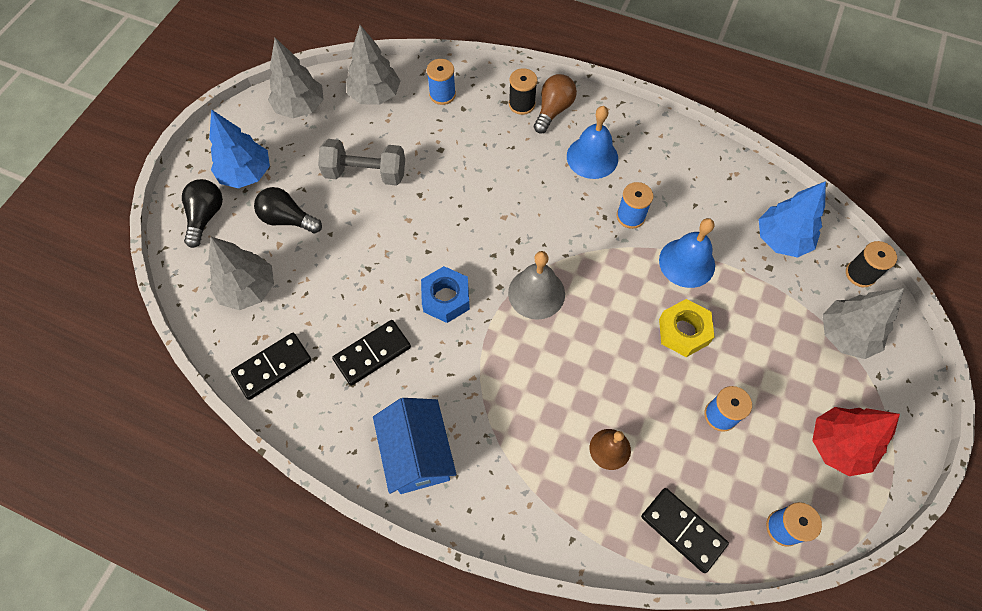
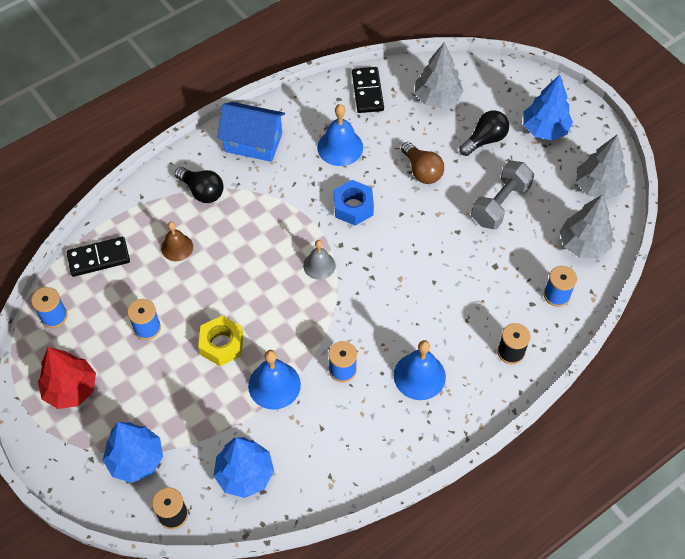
camera: 120 degrees right, 5 degrees down
(206, 217) = (517, 94): black light bulb -> black light bulb (202, 191)
(372, 353) = (340, 147): black domino -> blue bell
(536, 293) = (319, 265): grey bell -> grey bell, size x0.66
(553, 110) = (489, 374): brown light bulb -> brown light bulb (422, 171)
(845, 335) = (136, 460): grey tree -> blue tree

